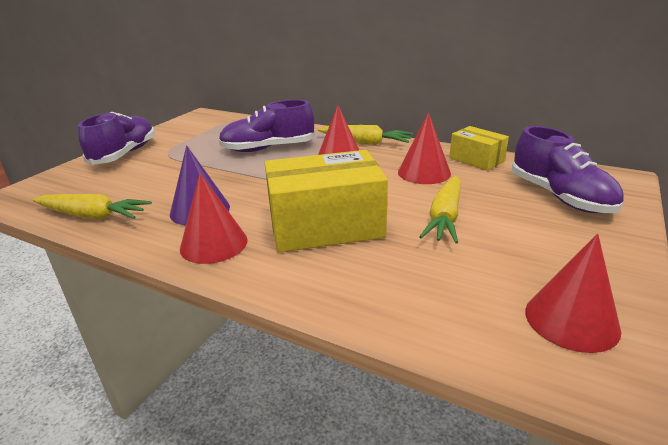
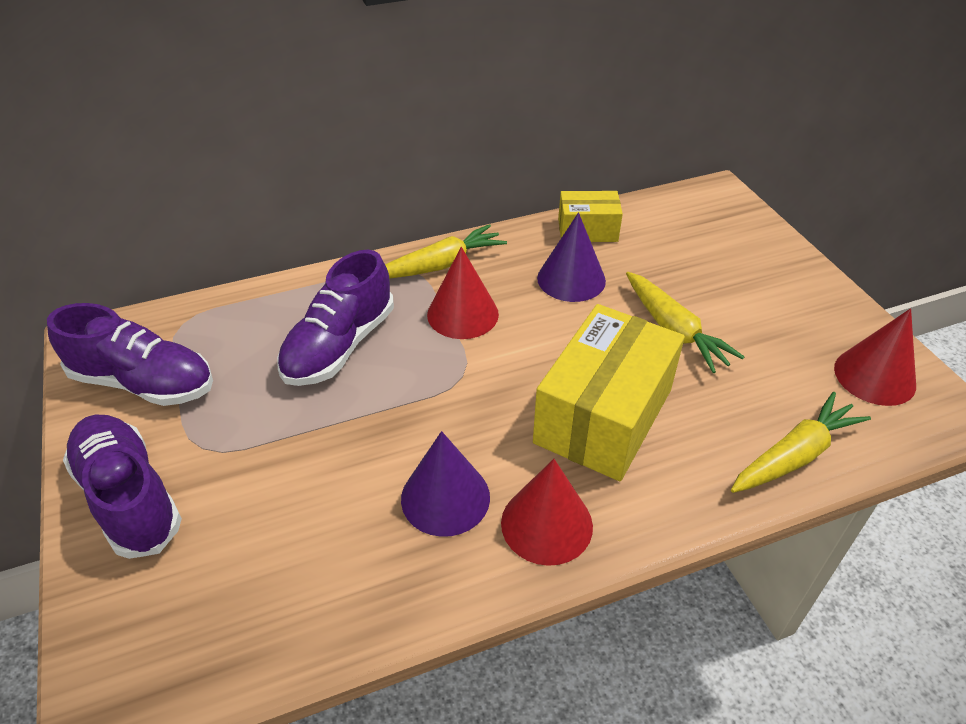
camera: 50 degrees left, 15 degrees up
(92, 216) = (327, 617): yellow carrot -> yellow carrot (794, 455)
(424, 172) = (571, 279): red cone -> purple cone
(560, 196) = (712, 244): purple shoe -> purple shoe (143, 382)

